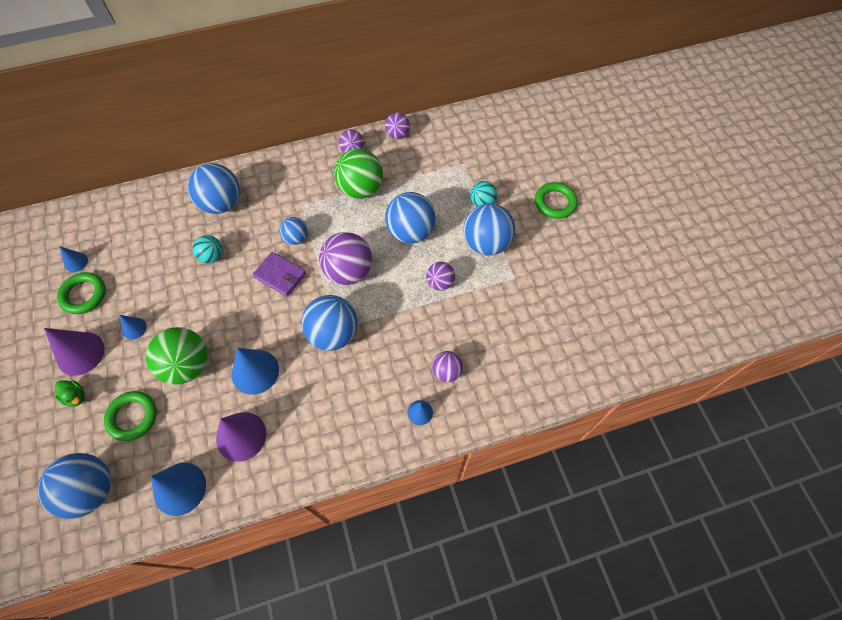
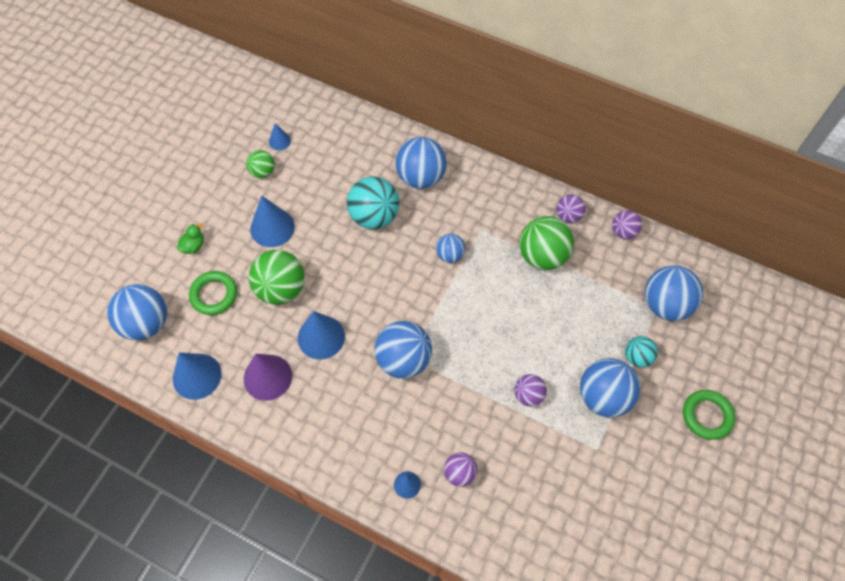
camera: 45 degrees right, 0 degrees up
(75, 396) = (193, 246): green duck -> green duck turned 135 degrees counterclockwise
(80, 353) = (223, 215): purple cone -> none
(84, 295) = (263, 172): green ring -> green ball
(134, 328) = (272, 227): blue cone -> blue cone, size x1.91
(212, 256) = (374, 216): turquoise ball -> turquoise ball, size x1.81
(280, 275) = (409, 276): purple wallet -> none
(348, 271) = (464, 319): purple ball -> none
(410, 232) = (547, 329): blue ball -> blue ball (665, 304)

